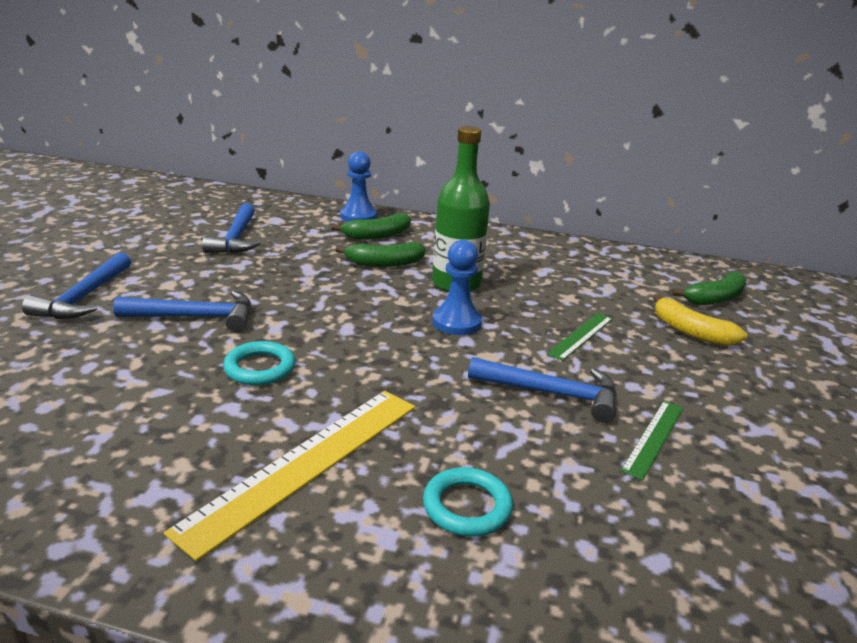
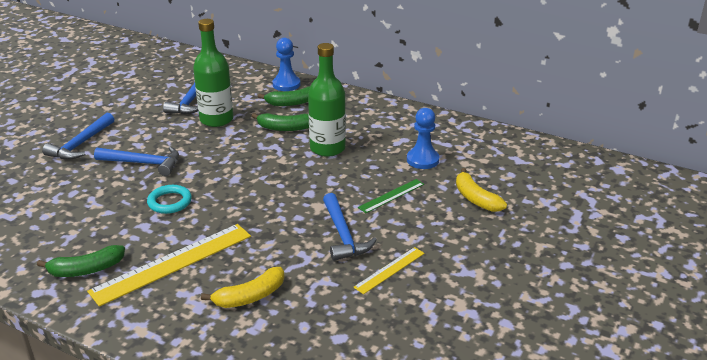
camera: 15 degrees right, 5 degrees up
(283, 258) = (216, 119): none -> green bottle
(456, 322) = (310, 179): blue pawn -> blue pawn (422, 160)
(467, 506) = (250, 296): turquoise ring -> yellow banana
(552, 393) = (343, 235): blue hammer -> blue hammer turned 45 degrees clockwise
(653, 438) = (389, 270): green ruler -> yellow ruler
(715, 298) = (517, 173): green banana -> green banana (86, 270)

